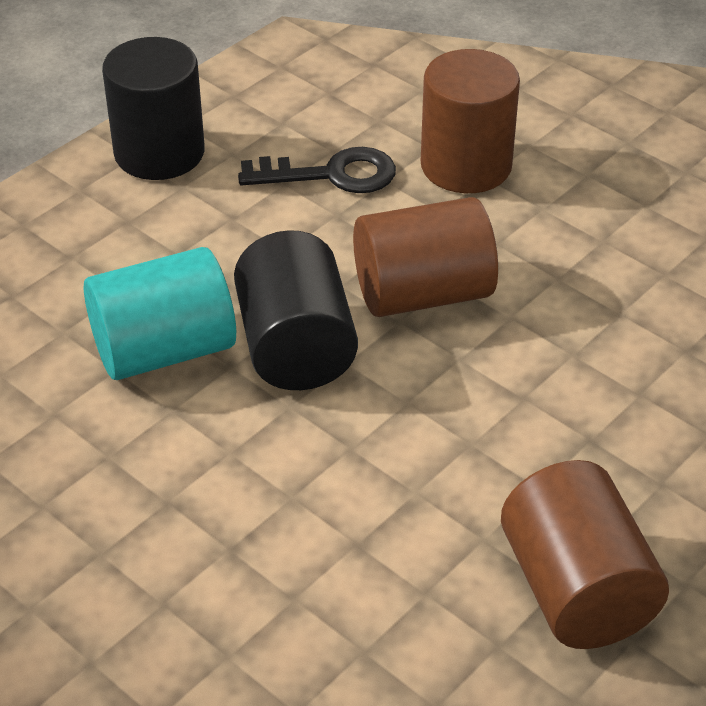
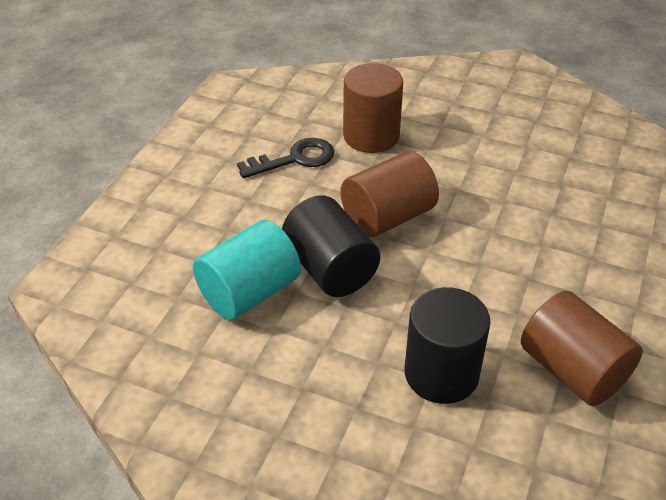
camera: 20 degrees left, 0 degrees up
(159, 153) = (181, 170): black cylinder -> black cylinder (441, 374)

